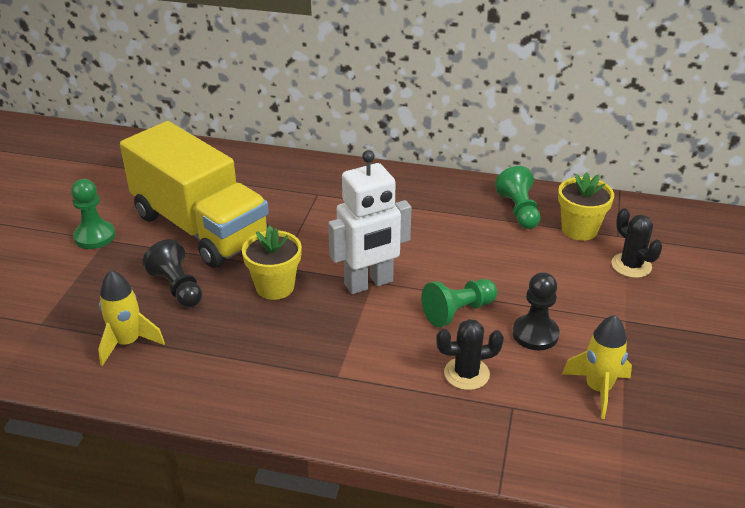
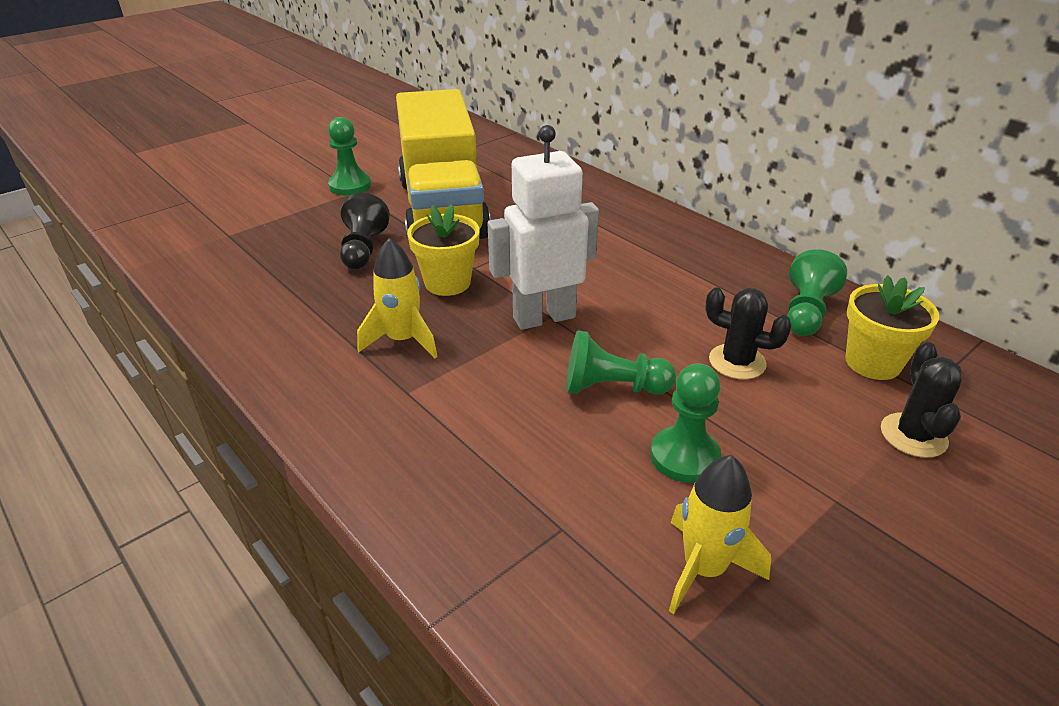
camera: 35 degrees right, 0 degrees up
(128, 343) = (269, 277): yellow rocket -> yellow rocket (402, 340)
(369, 283) = (544, 317): white robot -> white robot turned 150 degrees clockwise
(466, 374) = (548, 459): black cactus -> black cactus (737, 362)
(535, 334) = (684, 456): black pawn -> green pawn

